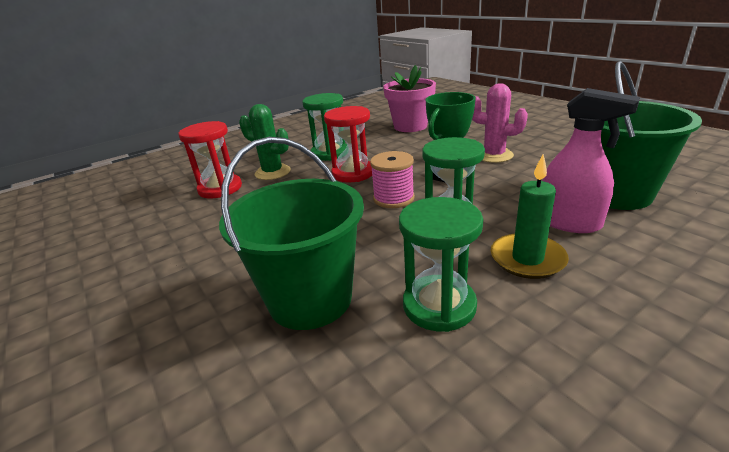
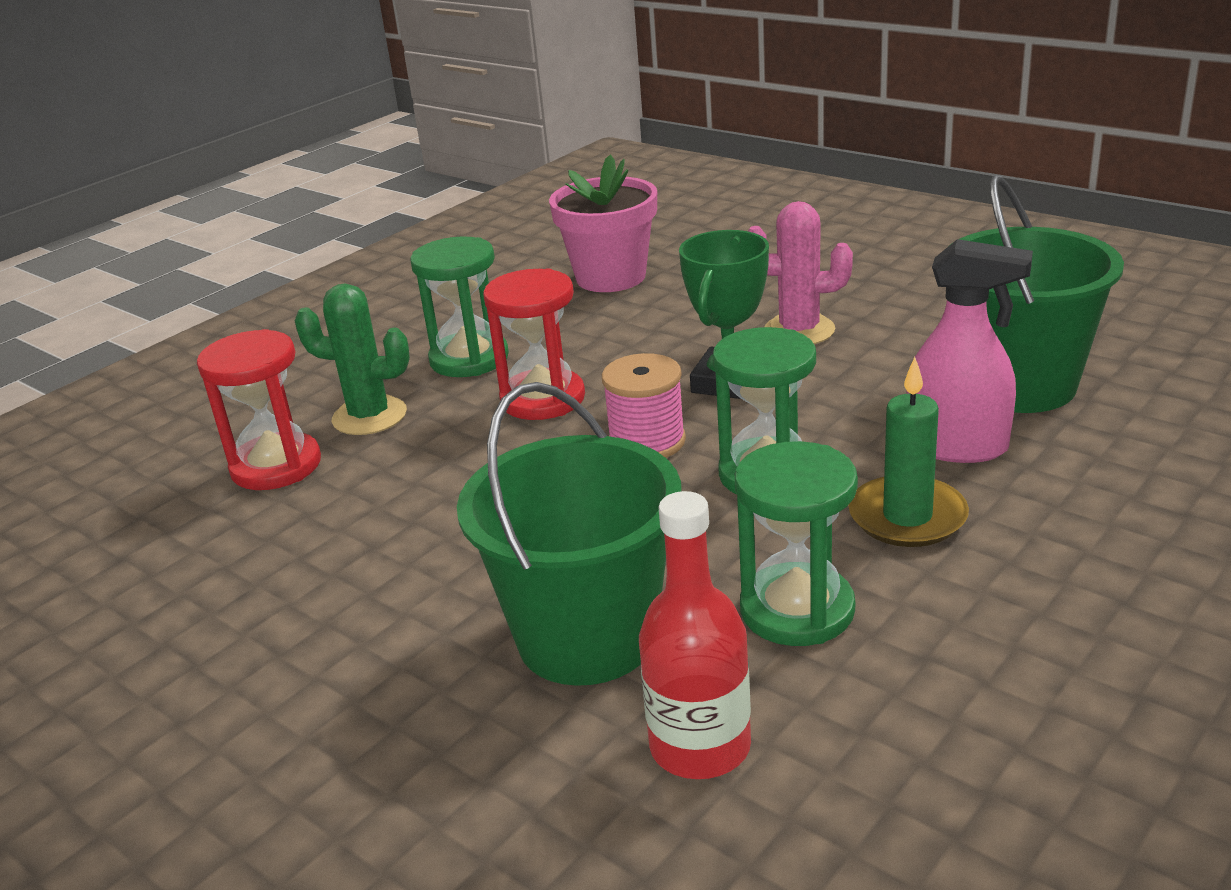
camera: 15 degrees left, 0 degrees up
(340, 389) = (700, 746): none -> red bottle

